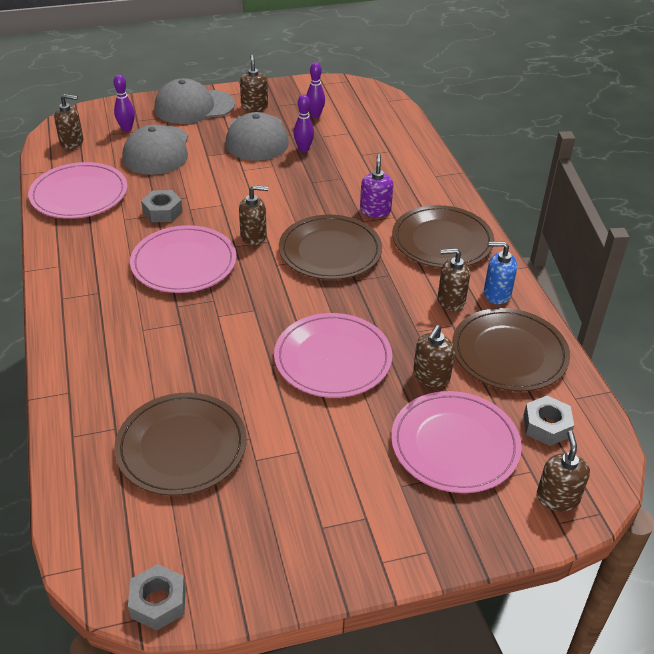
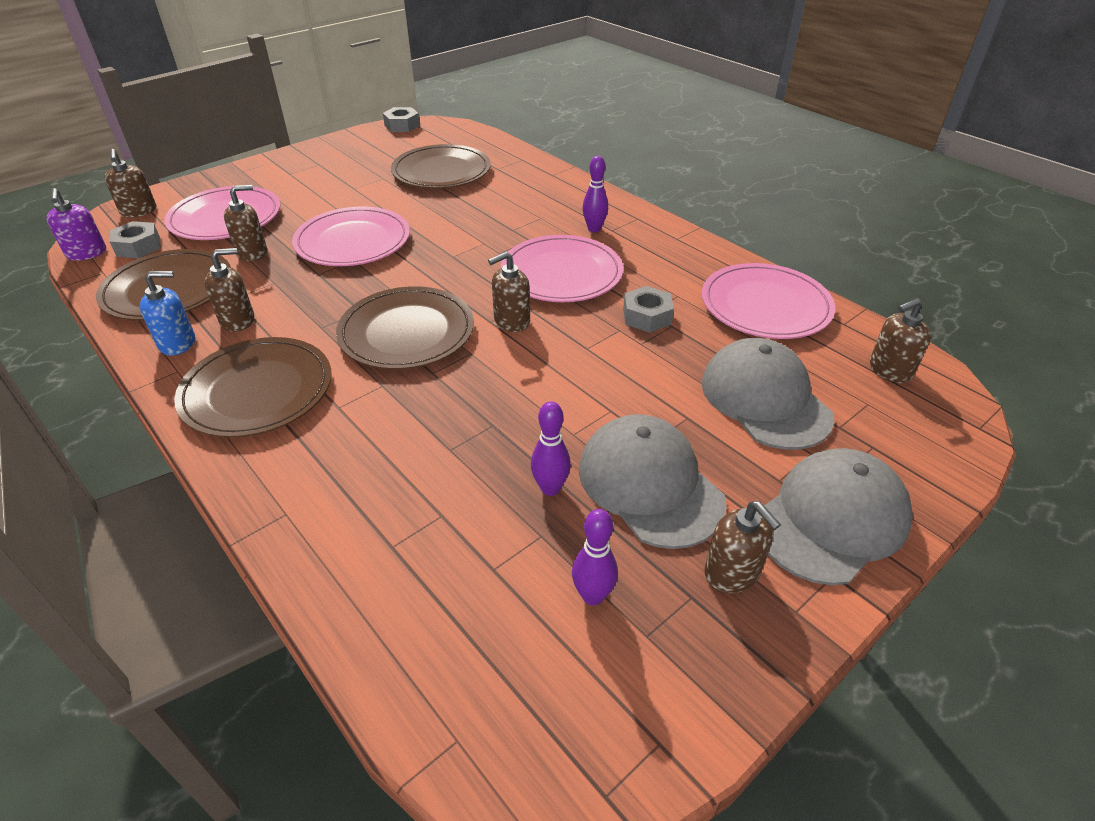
camera: 155 degrees right, 0 degrees up
(127, 129) = (860, 422): purple bowling pin -> purple bowling pin (594, 229)
(375, 210) = (370, 407): purple soap dispenser -> purple soap dispenser (87, 253)
(431, 376) = (252, 252): brown soap dispenser -> brown soap dispenser turned 60 degrees clockwise

